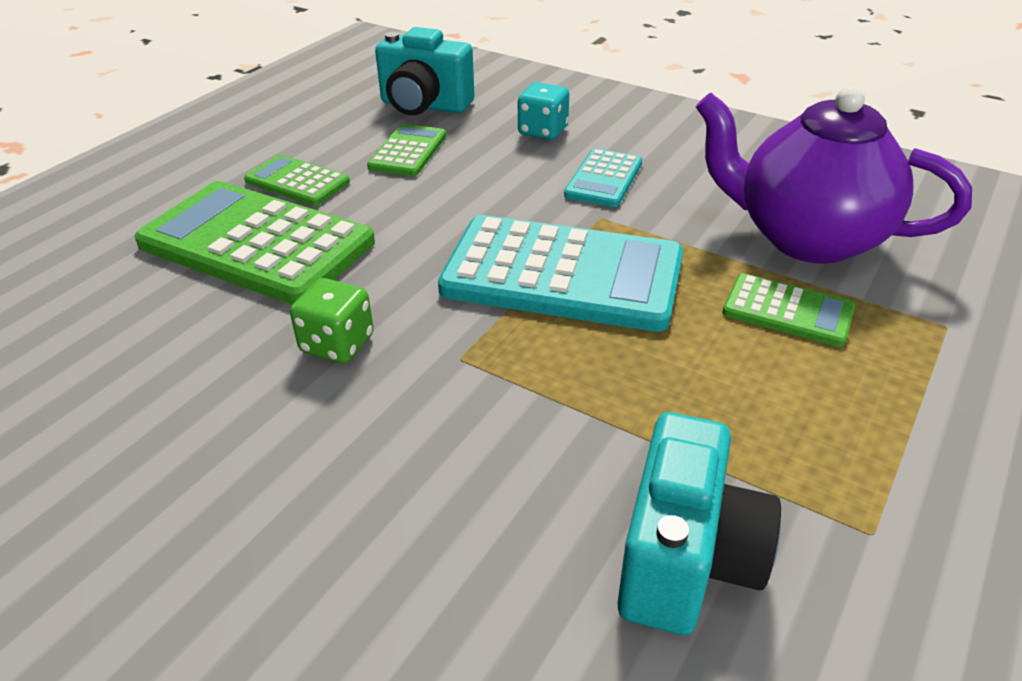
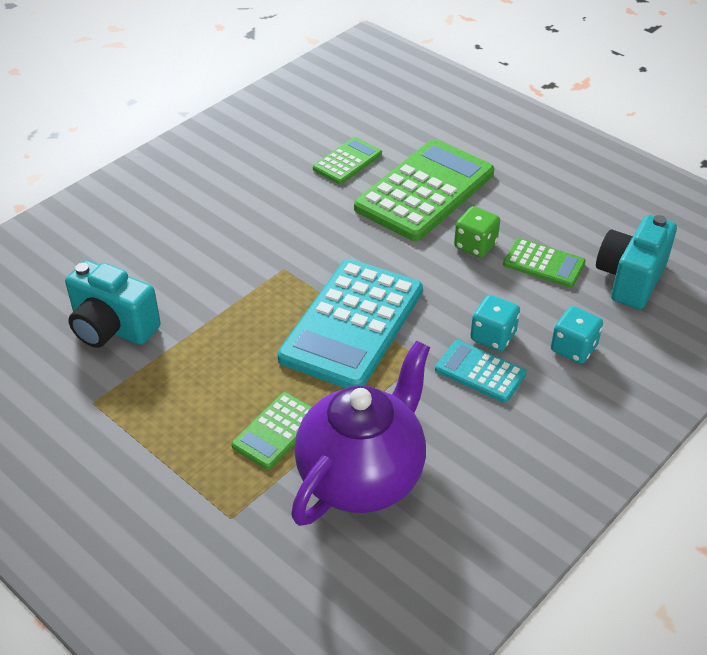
camera: 100 degrees right, 5 degrees up
(297, 182) = (503, 207): green calculator -> green calculator (347, 161)
(337, 344) = (312, 223): green dice -> green dice (475, 245)
(543, 175) = (493, 336): none -> turquoise dice

